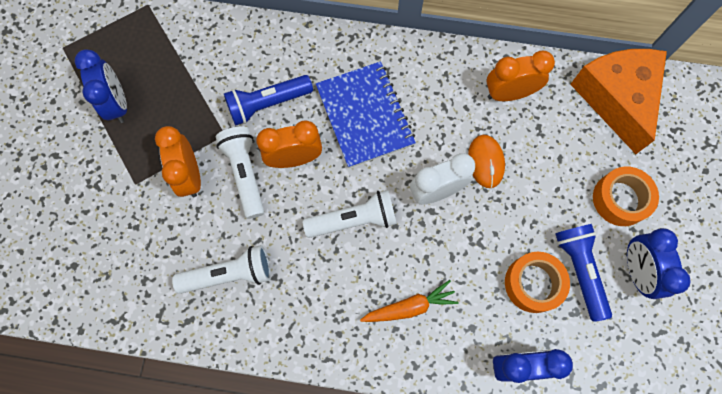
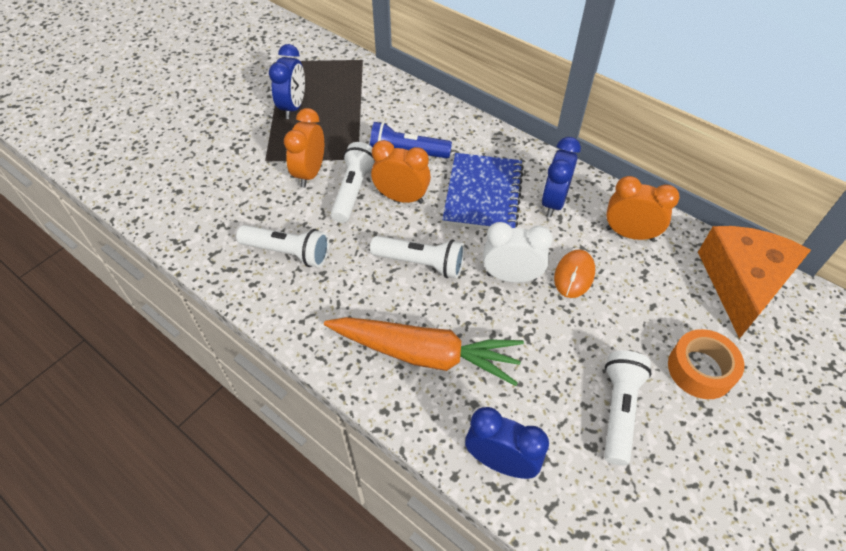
camera: 30 degrees right, 20 degrees down
(409, 307) = (425, 354): orange carrot -> orange carrot, size x1.87
(533, 284) = (561, 397): orange tape -> none
(579, 270) = (619, 410): blue flashlight -> white flashlight
(636, 271) = (684, 443): blue clock -> blue clock (553, 202)

